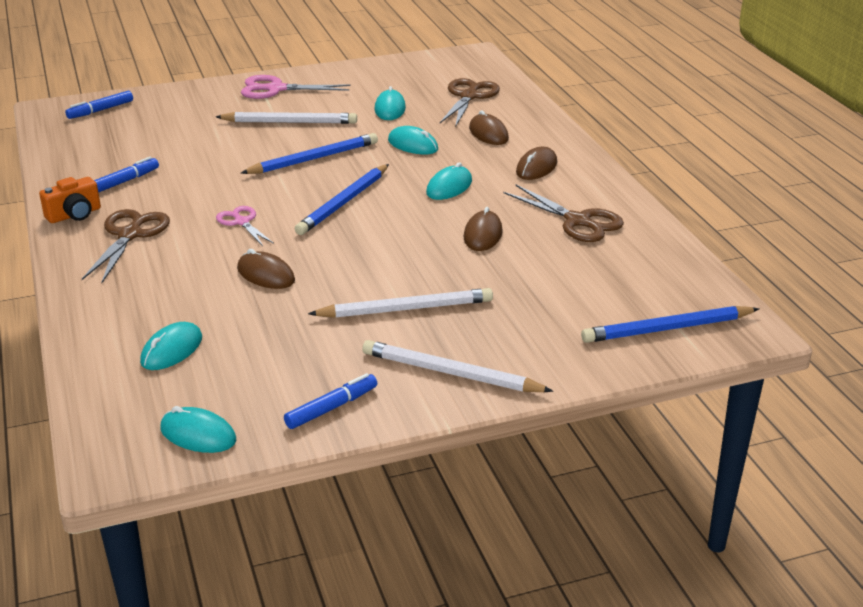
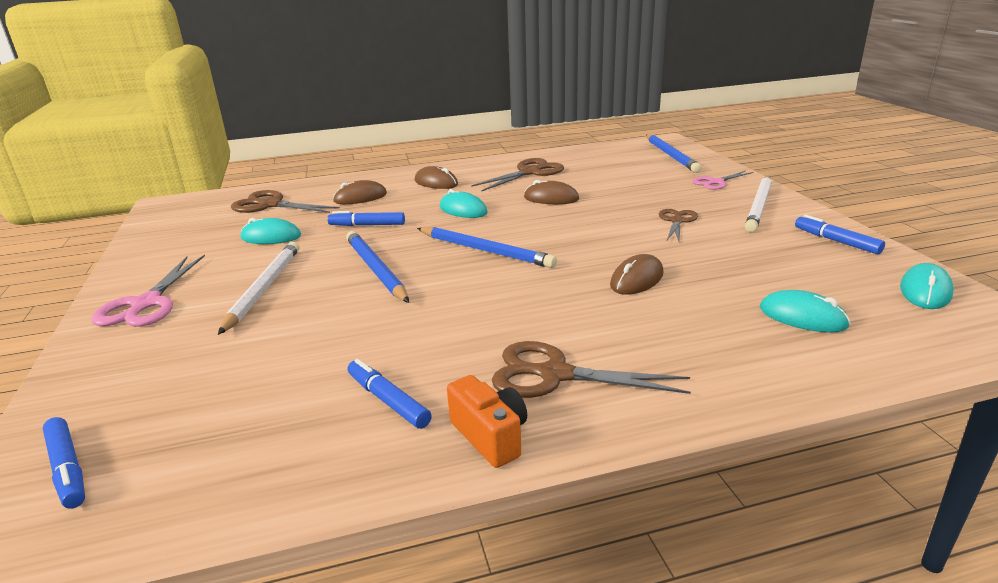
camera: 85 degrees left, 5 degrees down
(241, 222) = (523, 300): pink scissors -> pink scissors (716, 182)
(405, 309) = (677, 221): white pencil -> brown scissors
(413, 145) = (367, 225): turquoise mouse -> blue marker

